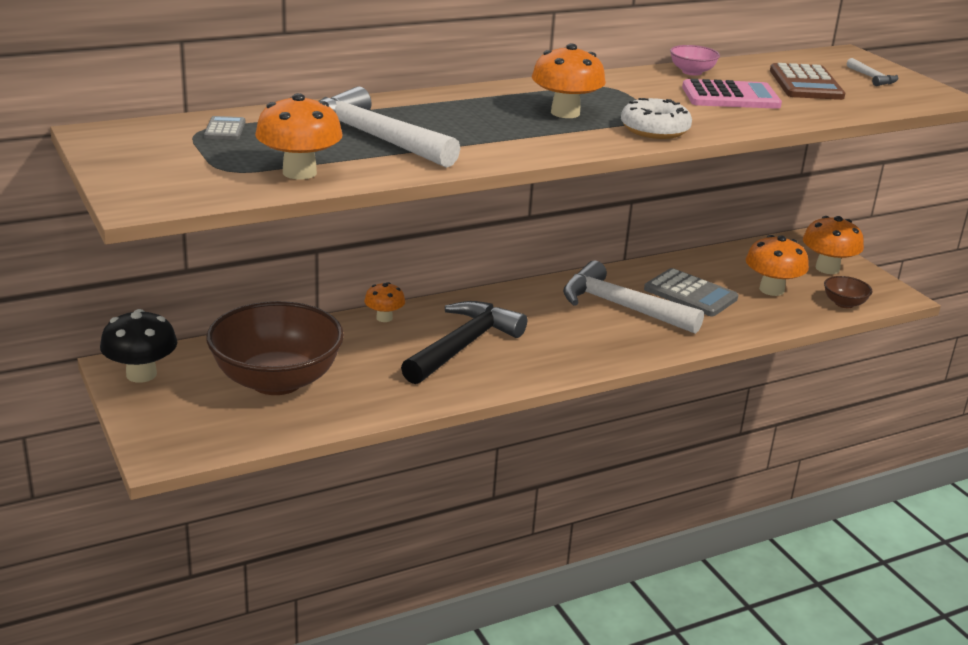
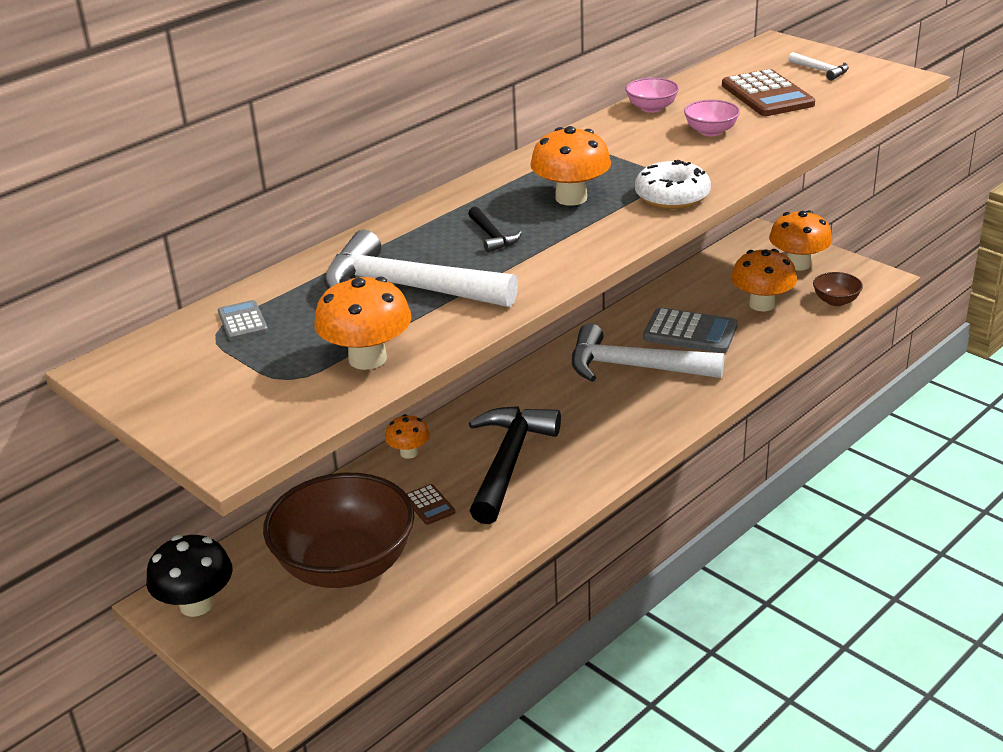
camera: 15 degrees left, 5 degrees up
(375, 358) = (429, 505): none -> brown calculator
(475, 122) = (492, 236): none -> black hammer
(730, 97) = (711, 131): pink calculator -> pink bowl

